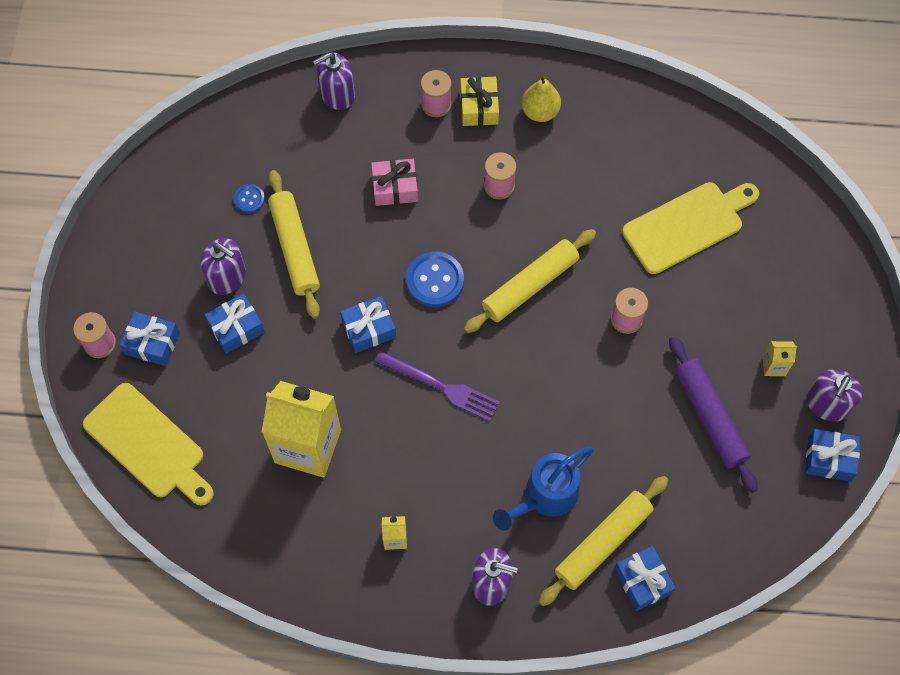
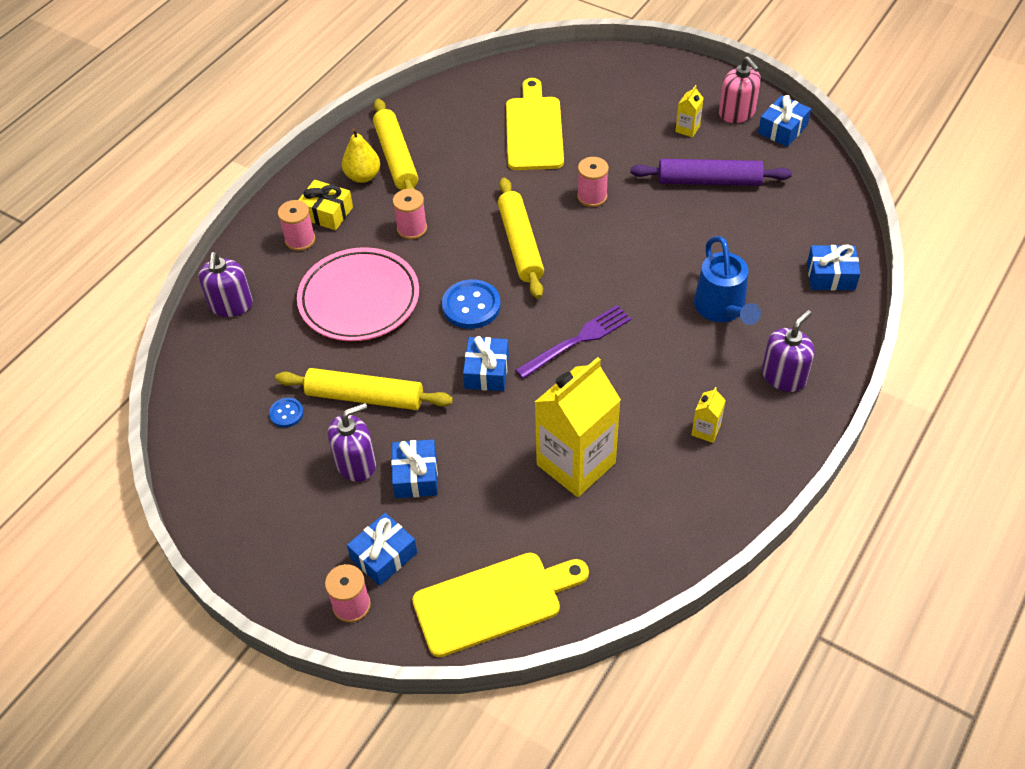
camera: 60 degrees left, 15 degrees down
(395, 187) = (359, 299): pink gift -> pink plate
(603, 543) = (784, 288): yellow rolling pin -> yellow rolling pin (396, 158)
(827, 404) = (737, 113): purple soap dispenser -> pink soap dispenser

